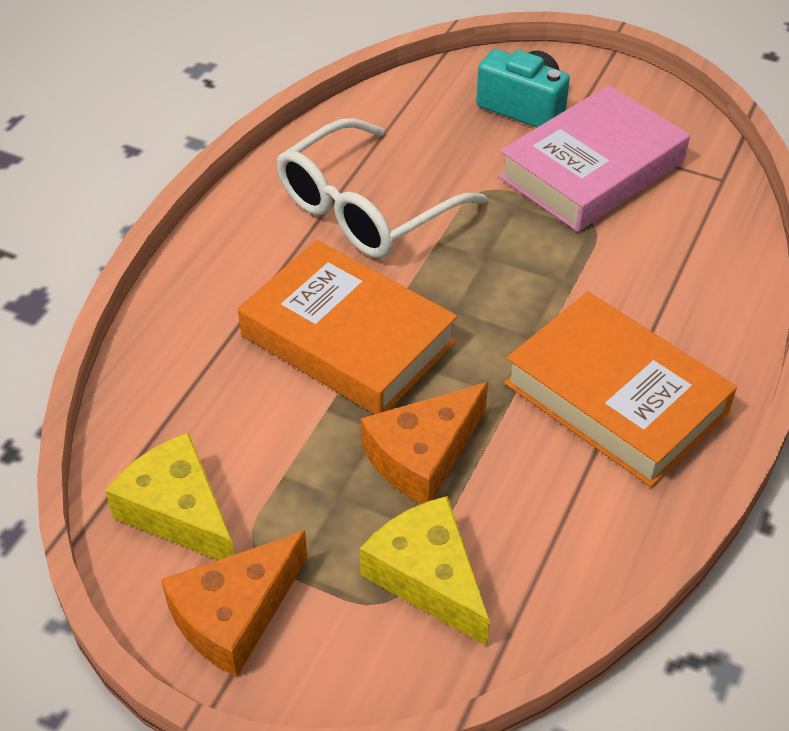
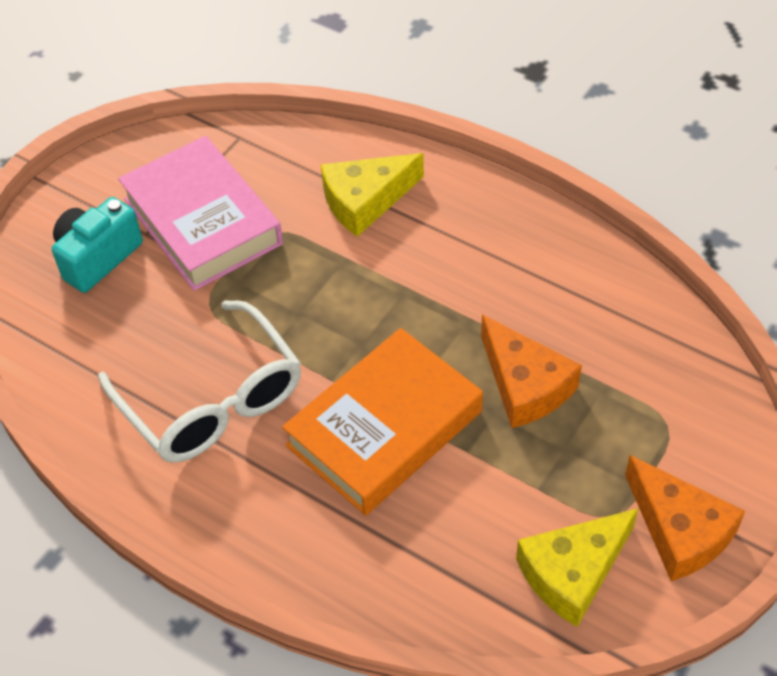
camera: 80 degrees left, 5 degrees up
(428, 577) = (645, 394): yellow cheese -> yellow cheese (365, 201)
(615, 398) = (477, 250): orange book -> none

